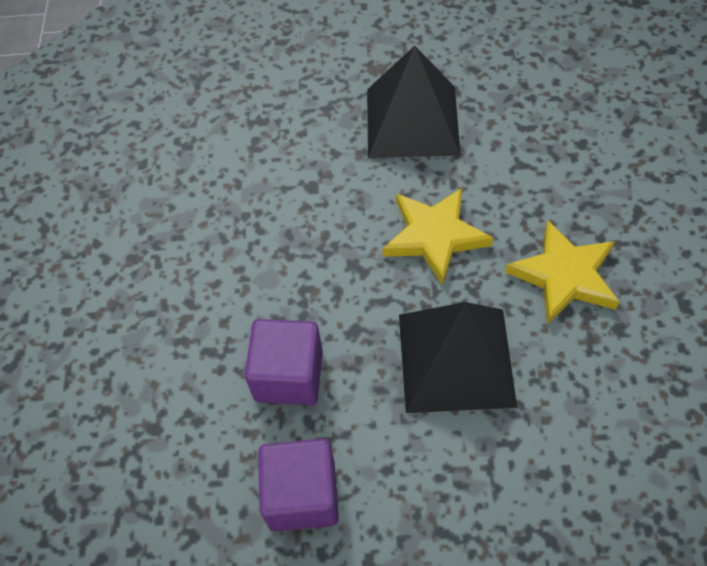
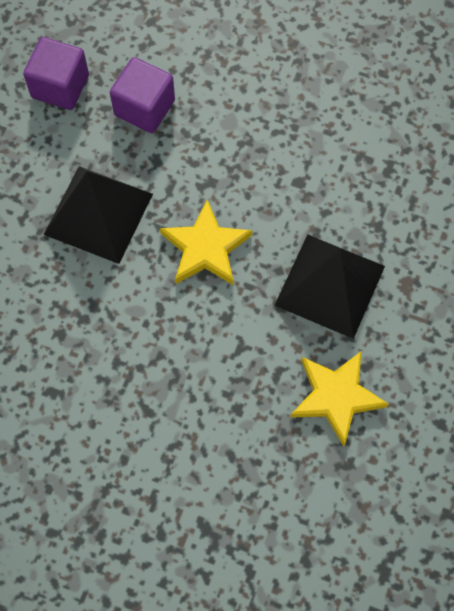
camera: 110 degrees right, 10 degrees up
(564, 275) = (122, 321): yellow star -> yellow star (336, 397)

